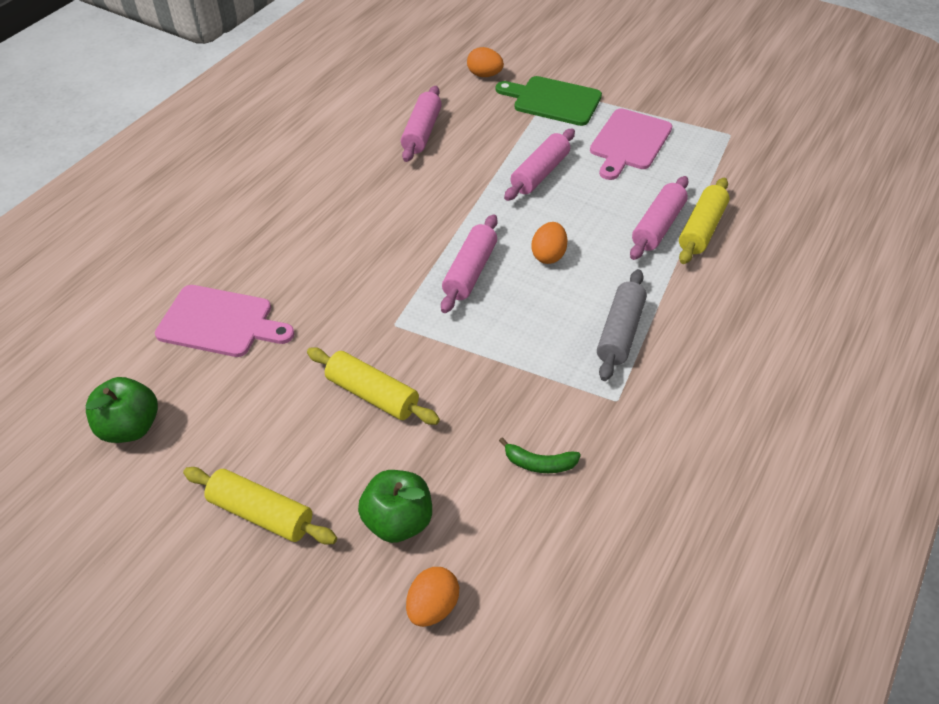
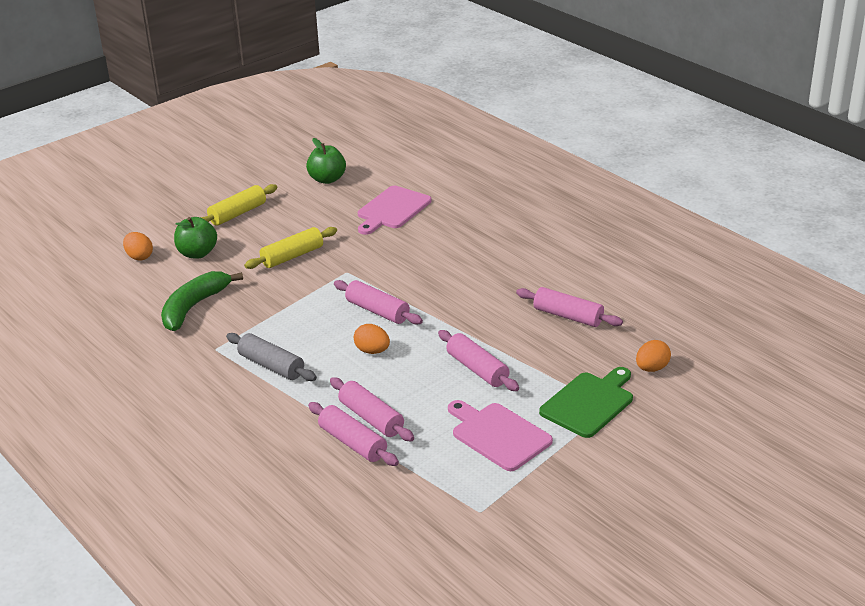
camera: 110 degrees right, 15 degrees down
(539, 463) = (194, 307): green banana -> green banana, size x1.99
(701, 229) = (353, 443): yellow rolling pin -> pink rolling pin

